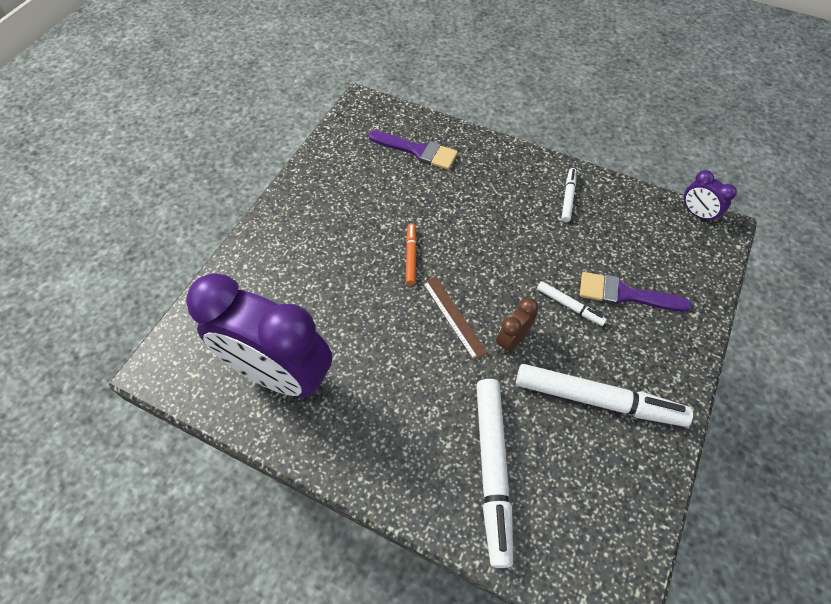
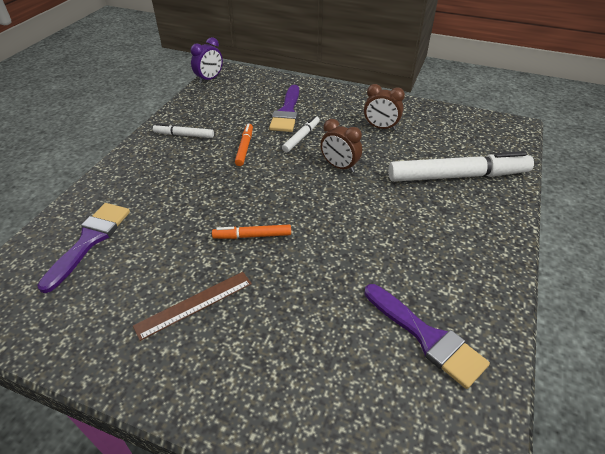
camera: 95 degrees left, 15 degrees down
(280, 374) = (427, 337): purple clock -> purple brush
(454, 316) = (323, 201): brown ruler -> brown ruler (194, 304)
(546, 250) = (244, 148): none -> orange marker
(598, 399) = (380, 127): white marker -> brown clock

